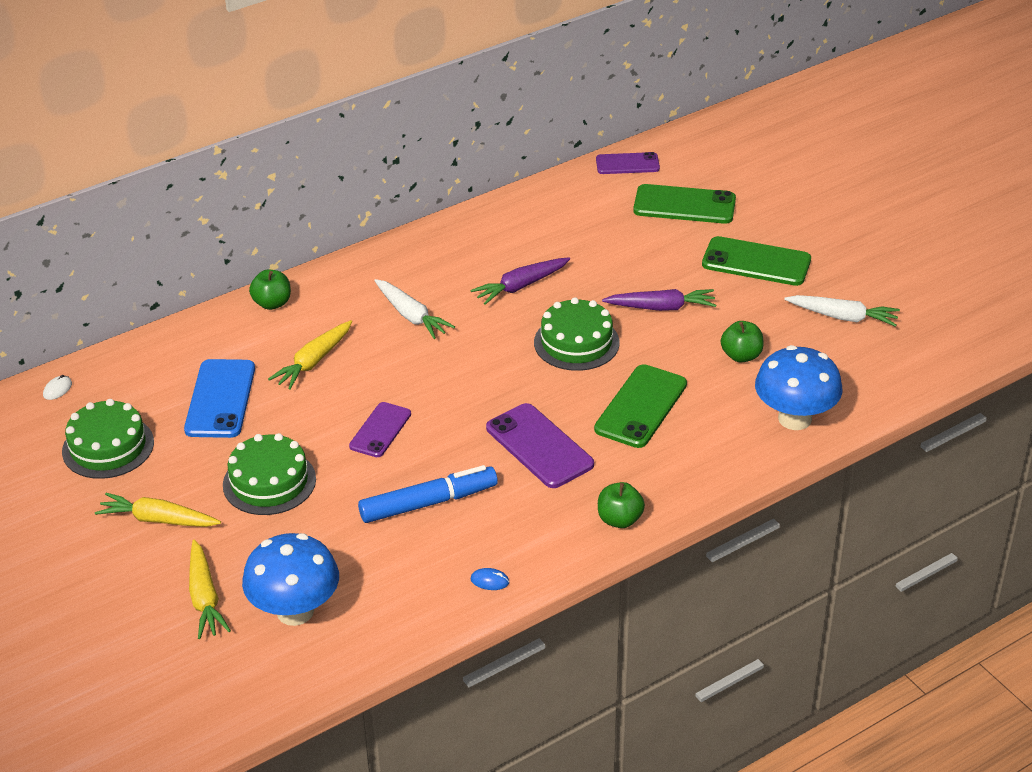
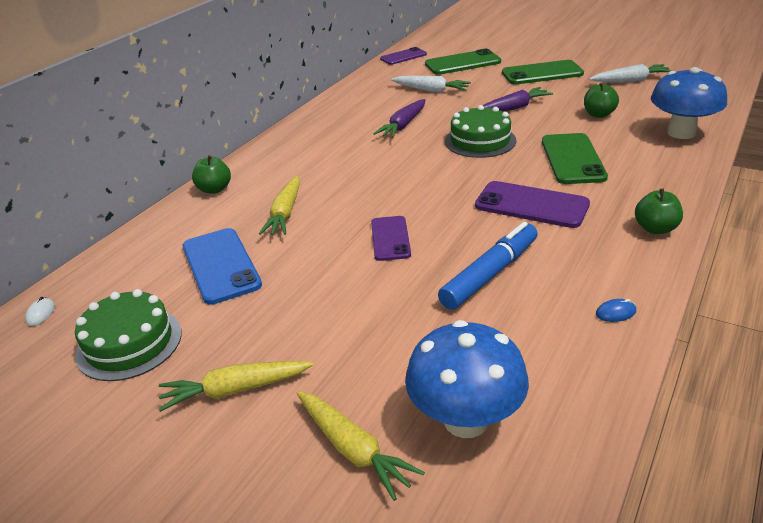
camera: 25 degrees left, 5 degrees down
(269, 482) = (326, 312): green cake -> none
(411, 316) = (339, 163): white carrot -> white carrot (431, 90)

